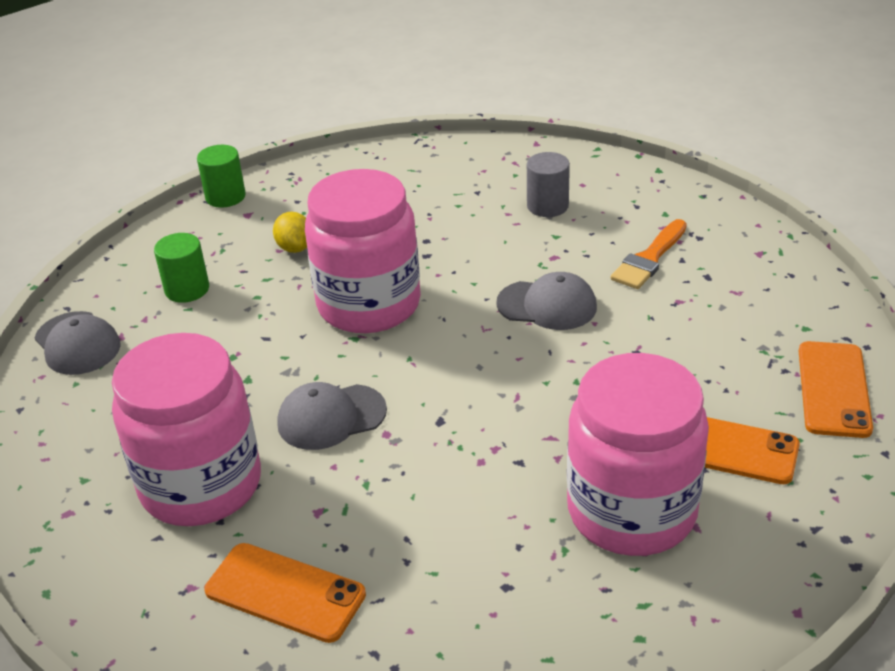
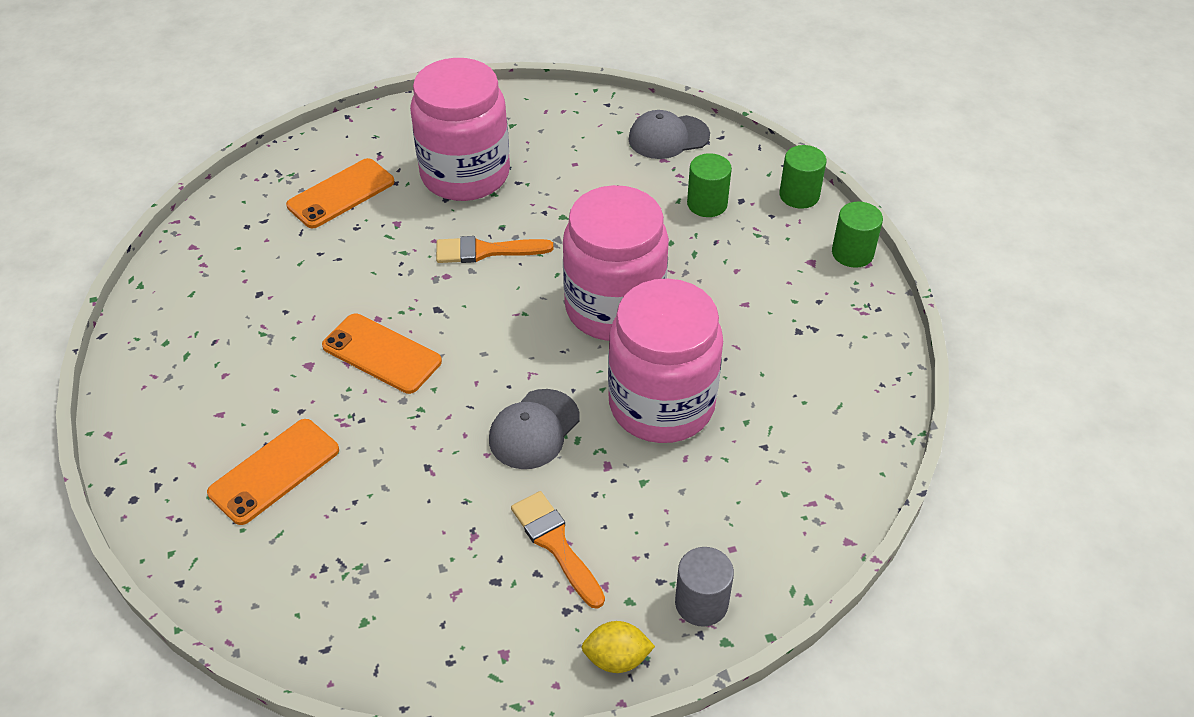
camera: 110 degrees right, 10 degrees up
(152, 239) = (799, 195): none -> green cylinder
(295, 248) = (733, 281): yellow lemon -> yellow lemon (616, 658)
(331, 417) = (486, 251): grey cap -> orange brush
(547, 206) = (703, 497): grey cylinder -> grey cylinder (701, 603)
(631, 511) = (263, 383): pink jar -> pink jar (661, 404)
(833, 389) = (273, 591): orange phone -> orange phone (382, 353)

